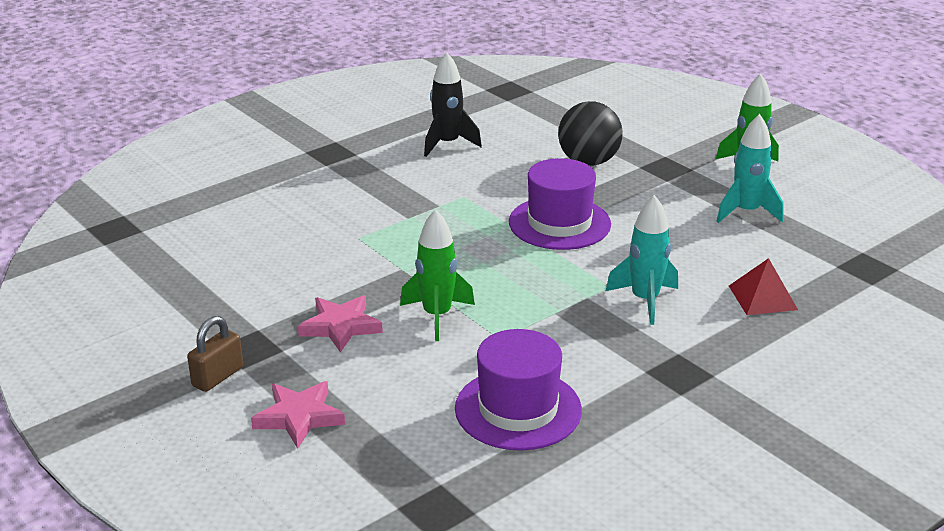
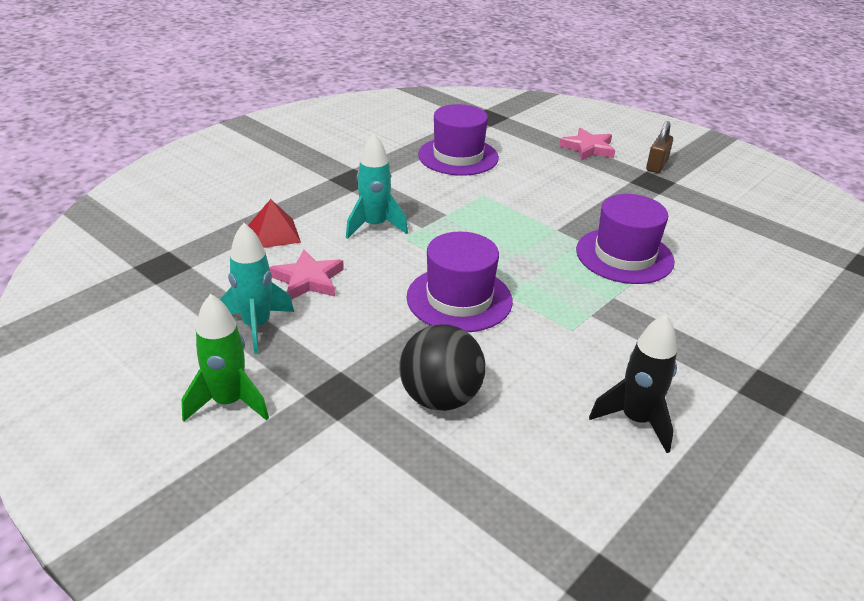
camera: 170 degrees right, 5 degrees up
(340, 326) = (602, 197): pink star -> pink star (308, 280)
(368, 253) = (624, 256): none -> purple hat
(437, 316) = (536, 207): green rocket -> none

